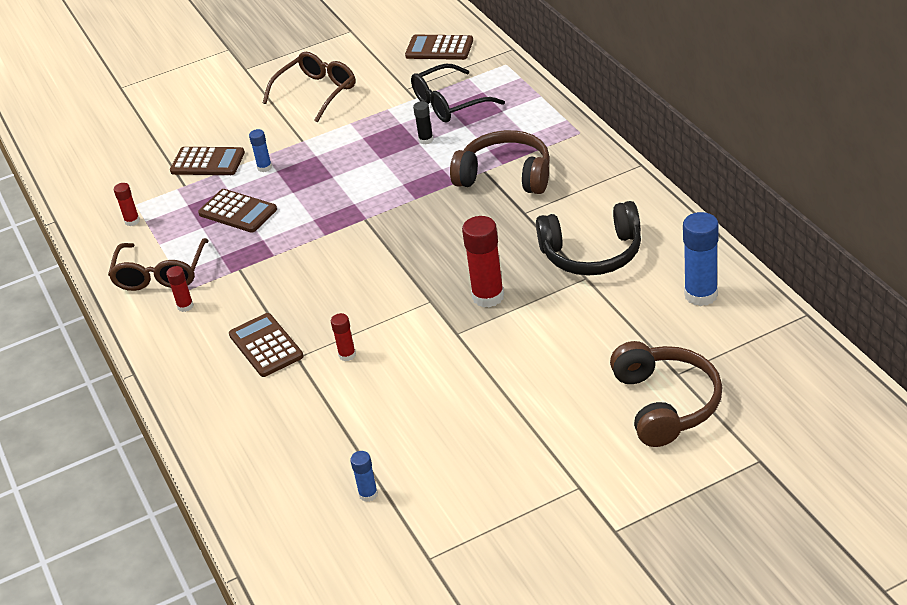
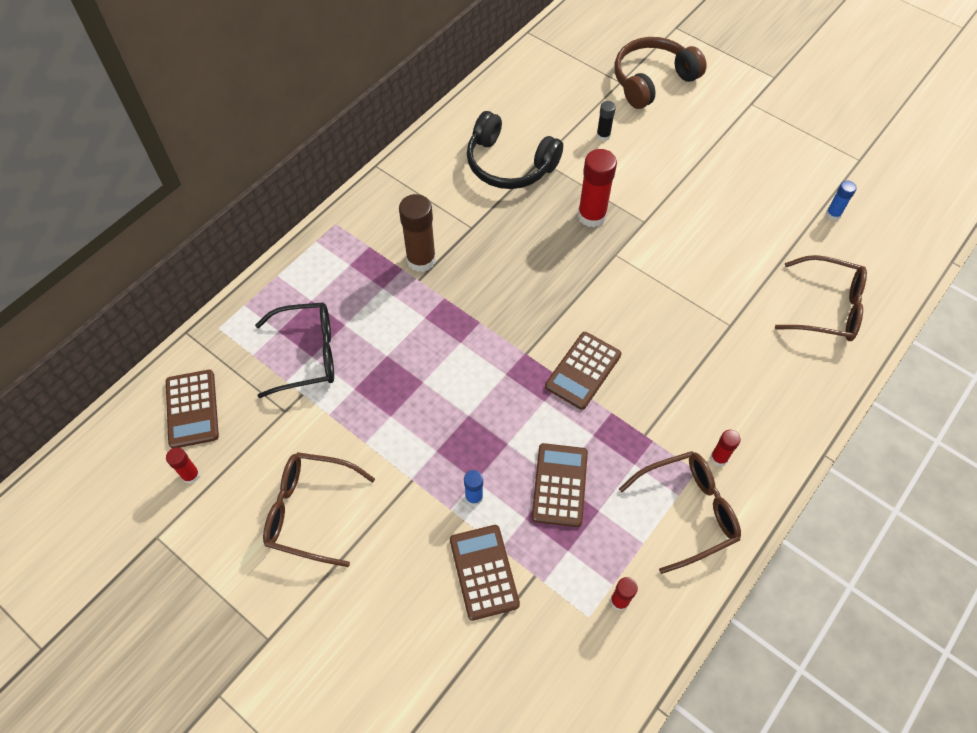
camera: 120 degrees left, 20 degrees up
(263, 438) = (827, 307): none -> brown glasses
(266, 346) = (731, 357): brown calculator -> brown calculator (583, 370)
(347, 355) = (708, 288): red glue stick -> red glue stick (191, 475)
(426, 140) = (379, 351): black glue stick -> black glue stick (603, 135)
(449, 104) = (308, 354): black glasses -> black glasses turned 45 degrees counterclockwise
(505, 176) = (421, 260): brown headphones -> brown glue stick
(592, 254) = (509, 164): black headphones -> black headphones turned 150 degrees clockwise
(701, 295) = (531, 89): blue glue stick -> none

